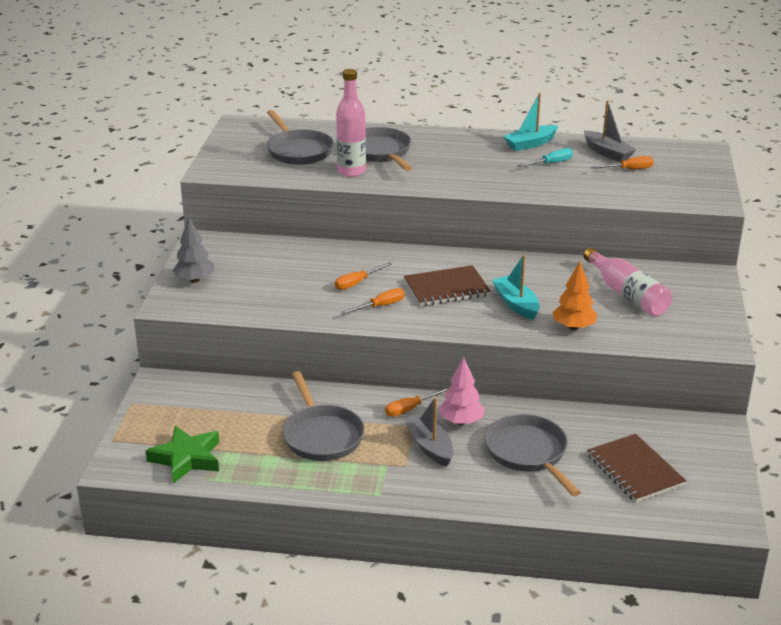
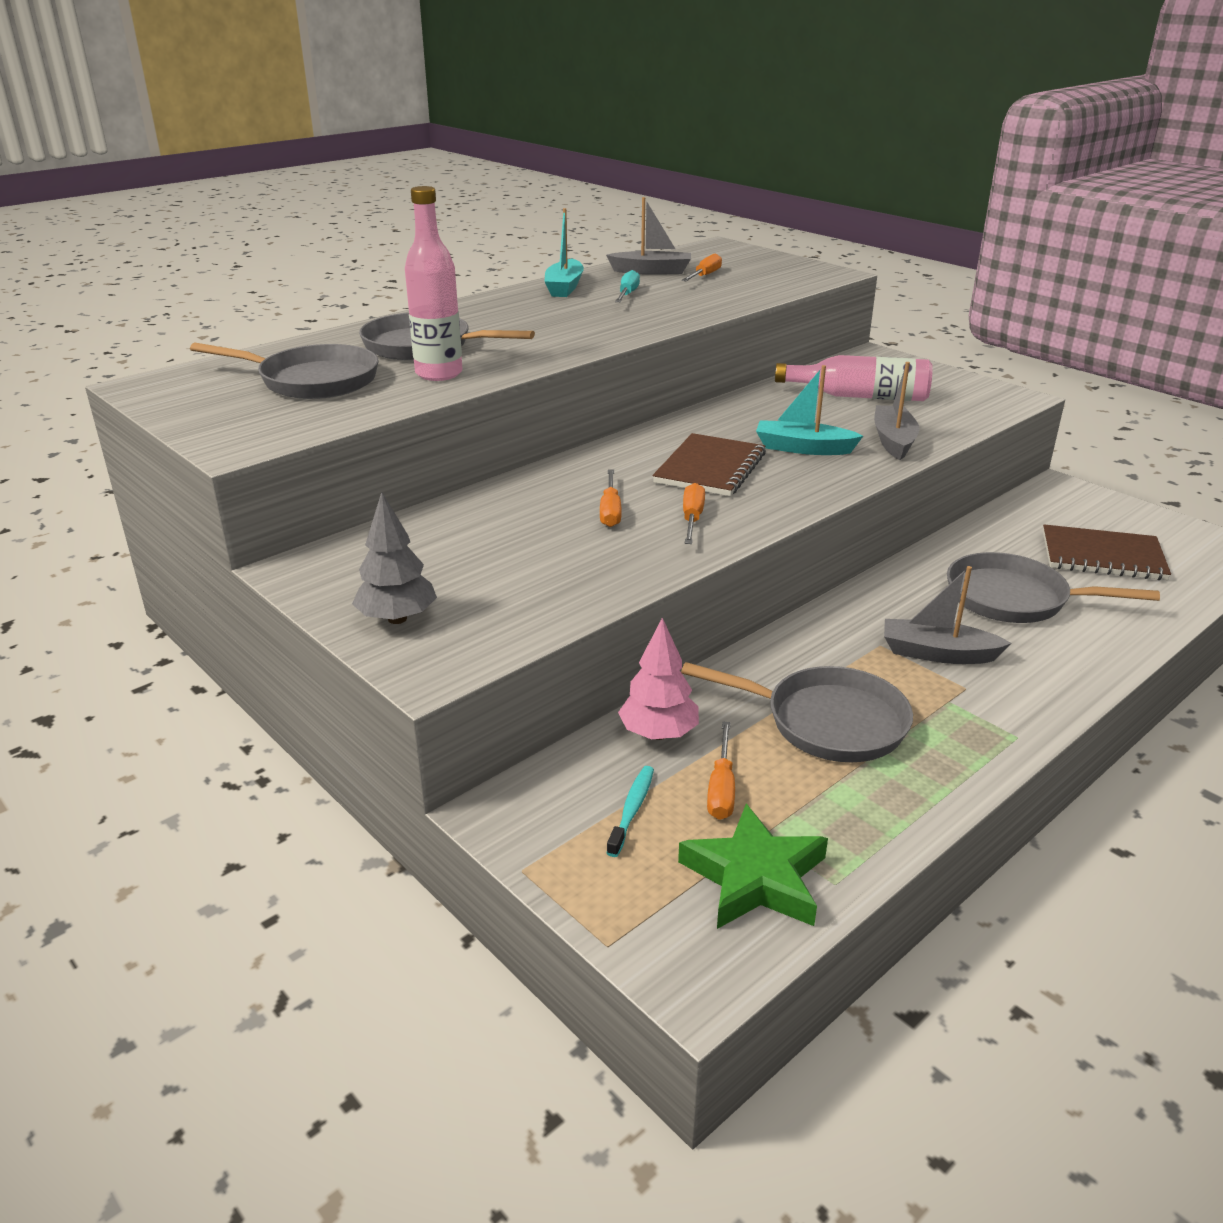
camera: 50 degrees left, 0 degrees up
(196, 411) = (632, 810): none -> turquoise toothbrush
(410, 409) = (837, 631): orange screwdriver -> orange screwdriver (721, 788)
(461, 421) = (903, 611): pink tree -> pink tree (658, 734)
(573, 327) = (893, 441): orange tree -> grey boat

